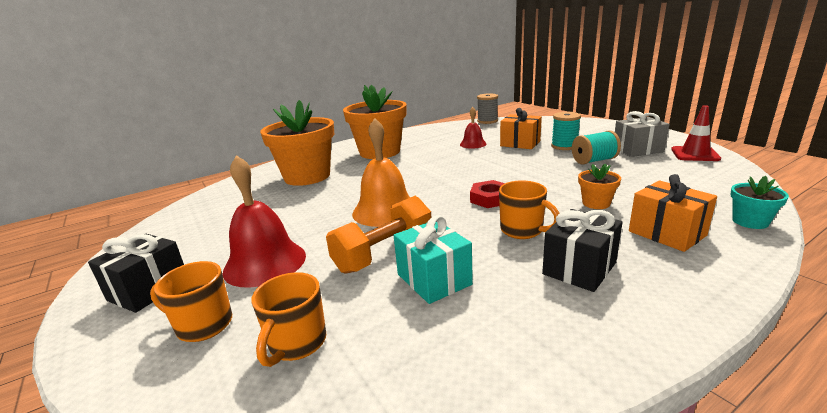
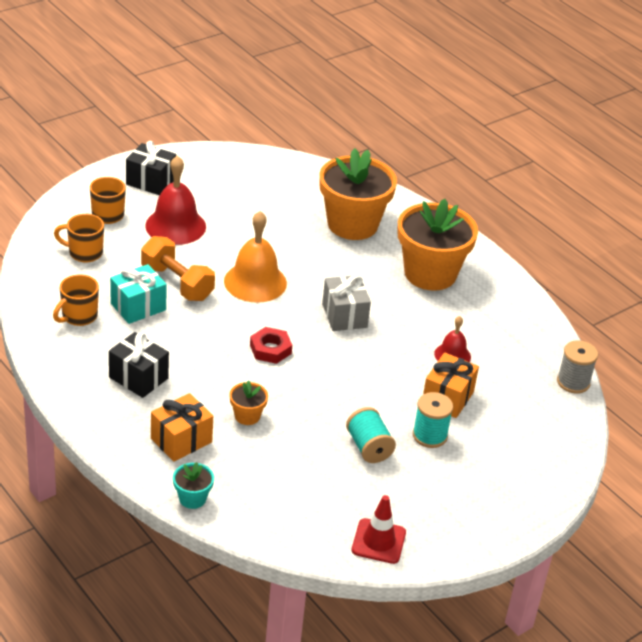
camera: 80 degrees right, 15 degrees up
(522, 230) = (201, 359): orange mug -> orange mug (79, 316)
(637, 150) = (404, 497): grey gift -> grey gift (344, 315)

